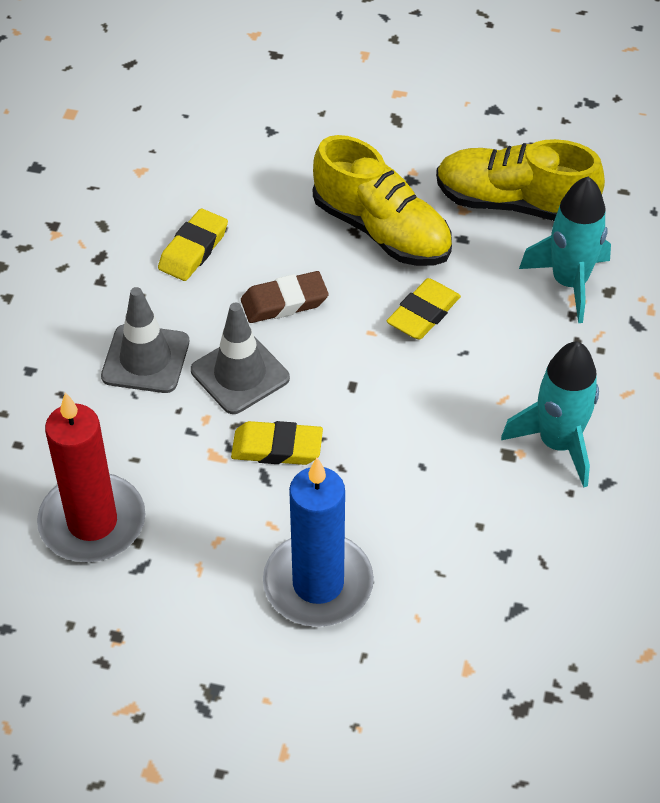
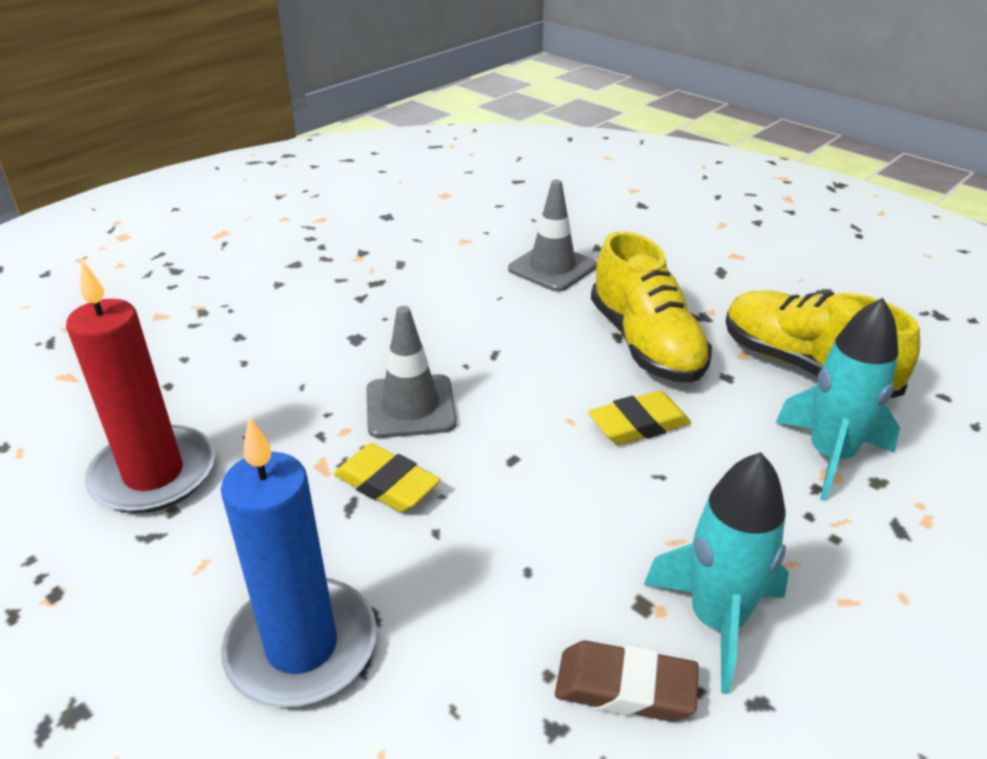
camera: 30 degrees right, 15 degrees down
(145, 359) = (339, 363): grey traffic cone -> grey traffic cone (552, 268)
(193, 249) = (458, 302): yellow eraser -> none
(284, 302) = (504, 366): brown eraser -> brown eraser (625, 687)

